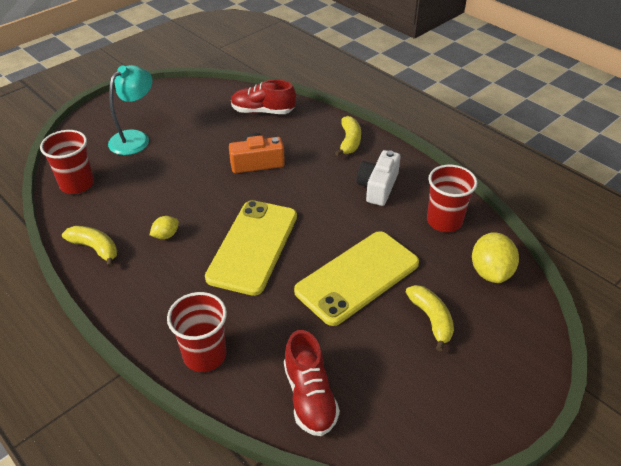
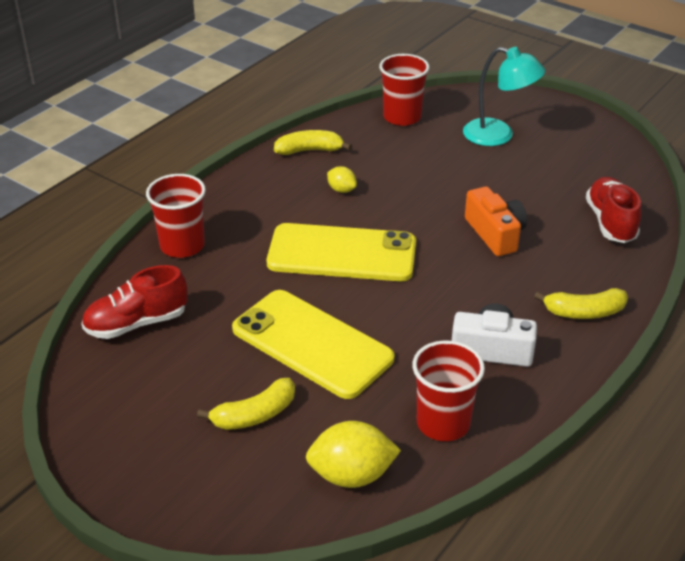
camera: 80 degrees right, 5 degrees down
(95, 248) = (309, 150): yellow banana -> yellow banana turned 120 degrees counterclockwise

